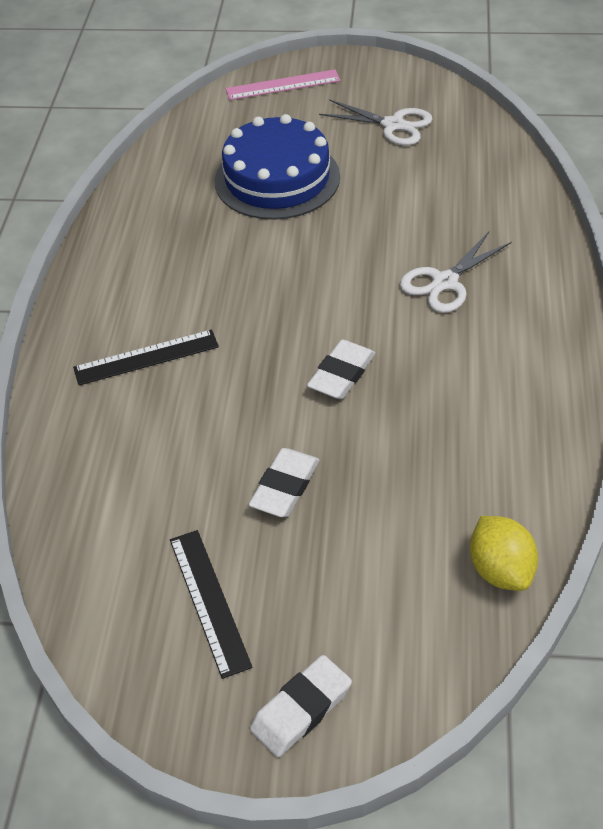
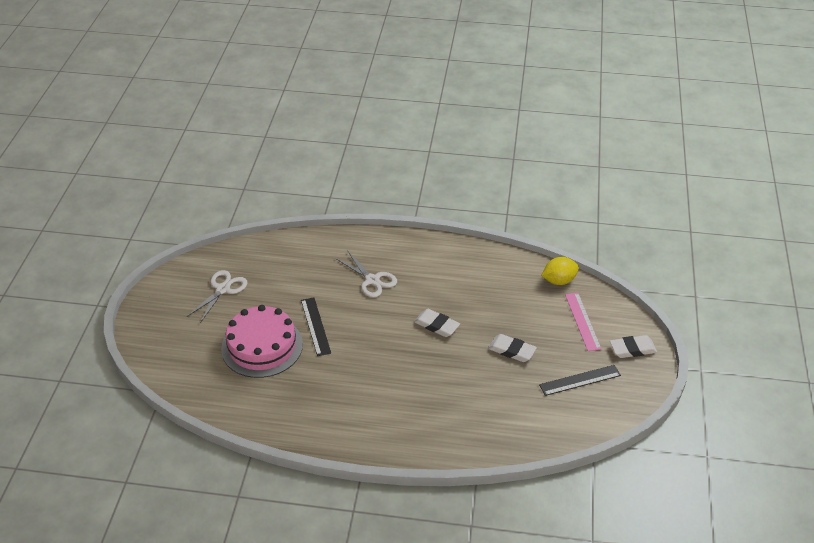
camera: 90 degrees left, 5 degrees down
(146, 357) = (414, 409): black ruler -> black ruler (315, 326)
(277, 179) = (262, 346): blue cake -> pink cake
(283, 85) = (157, 340): pink ruler -> pink ruler (582, 321)
(301, 709) = (632, 349): white eraser -> white eraser turned 60 degrees counterclockwise

